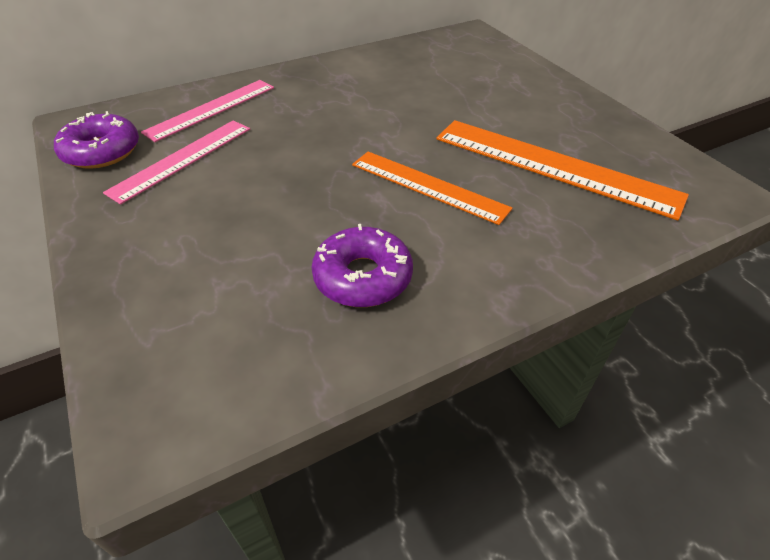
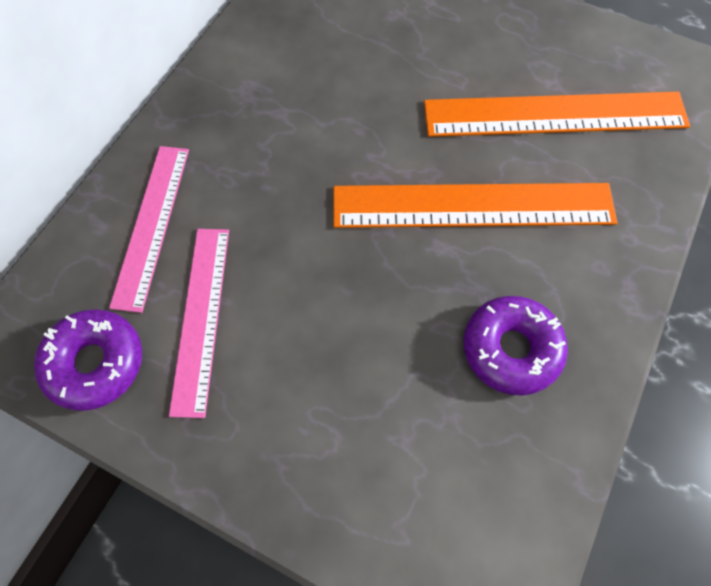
camera: 35 degrees left, 20 degrees up
(428, 186) = (473, 205): orange ruler -> orange ruler, size x1.52

